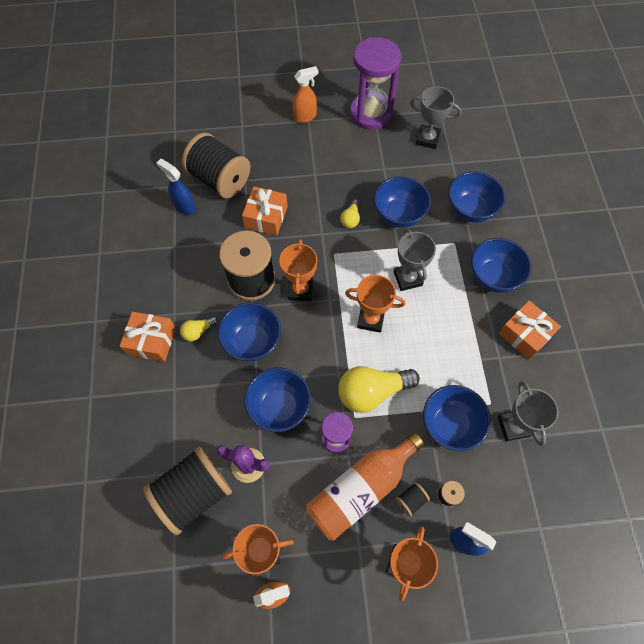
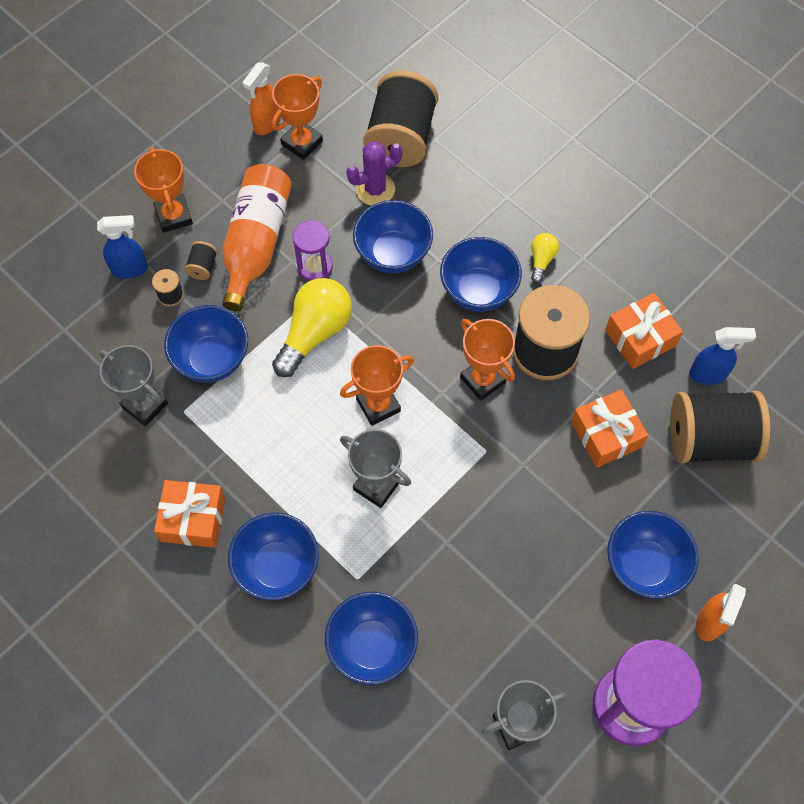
camera: 140 degrees right, 0 degrees up
(151, 341) = (575, 219): orange gift -> orange gift (640, 338)
(351, 219) = (507, 511): yellow light bulb -> none
(398, 215) = (455, 564): blue bowl -> blue bowl (644, 565)

